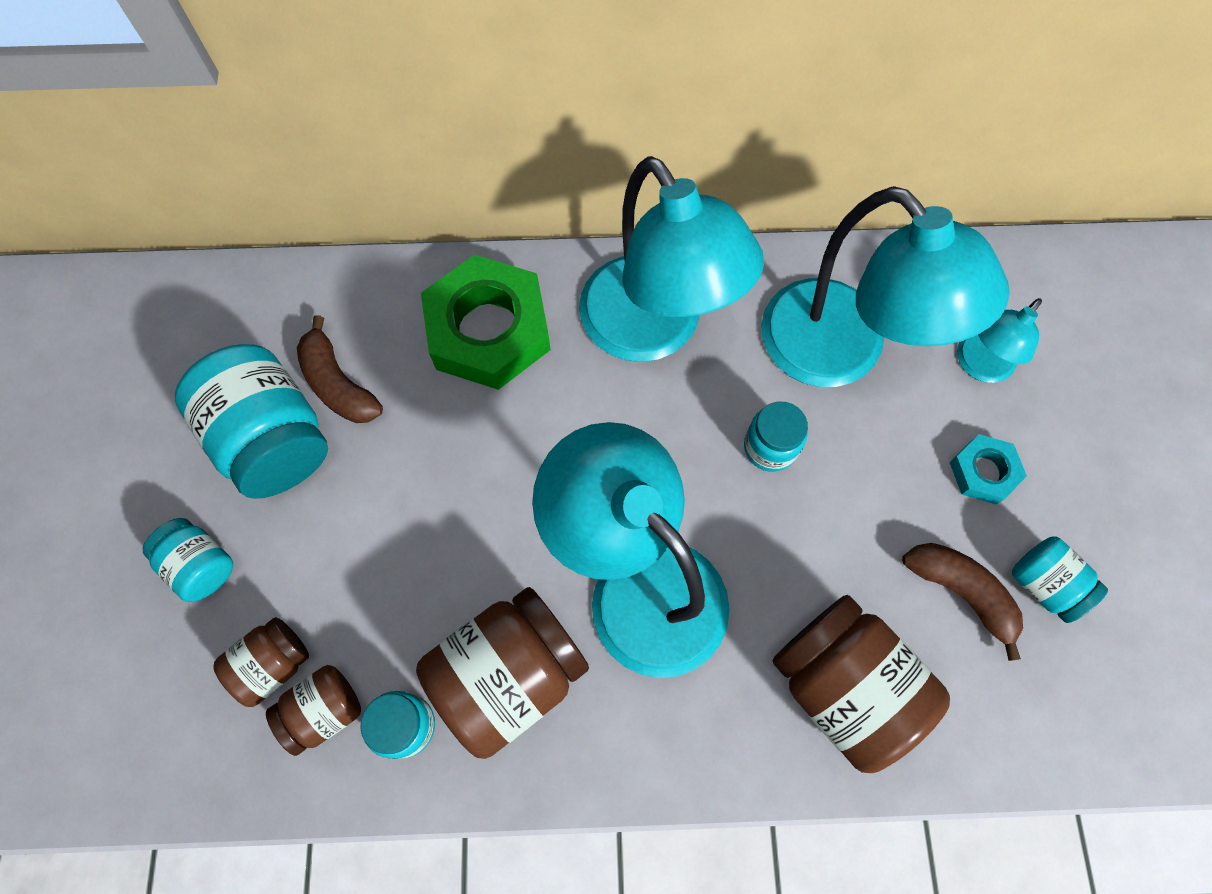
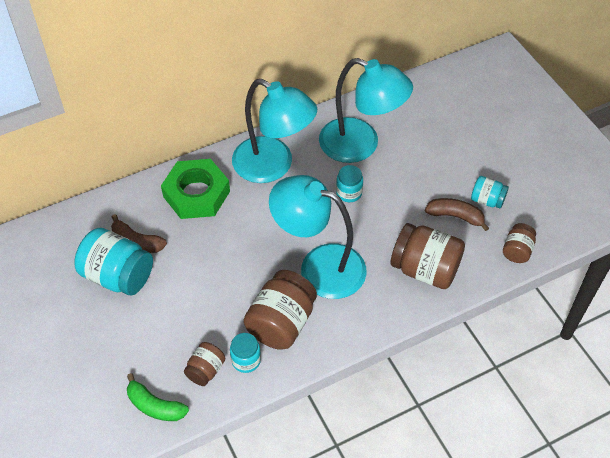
camera: 25 degrees left, 15 degrees down
(200, 742) = (155, 406): none -> green banana
(201, 565) = (113, 339): turquoise jar -> none
(273, 664) = (171, 363): brown jar -> brown jar (517, 251)
(978, 365) = (421, 129): turquoise lamp -> none
(983, 472) = (443, 168): turquoise nut -> none

